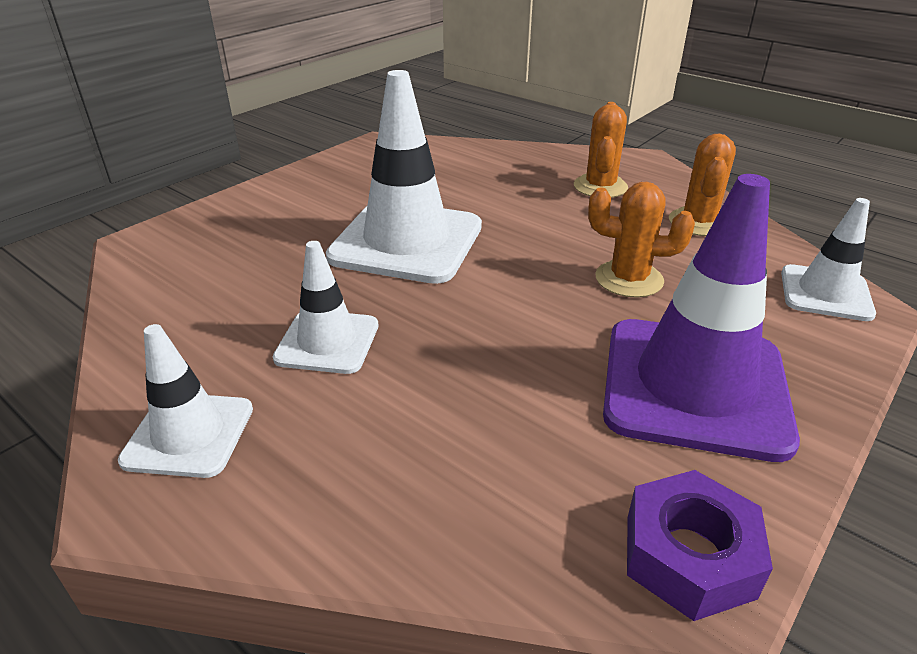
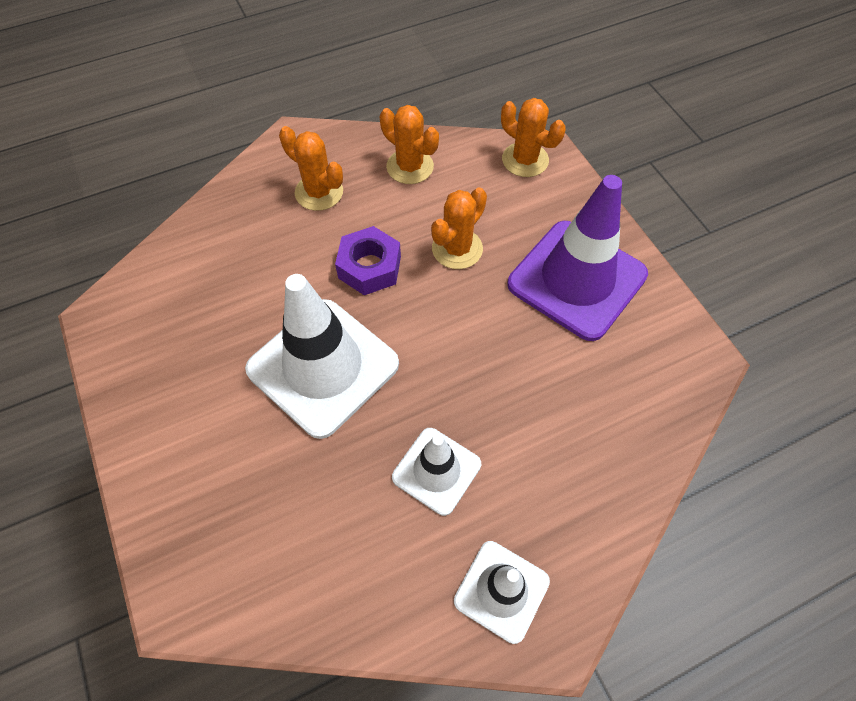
camera: 65 degrees left, 25 degrees up
(689, 556) = (687, 355): purple nut -> purple nut (369, 267)
(825, 293) = (525, 160): white traffic cone -> orange cactus

